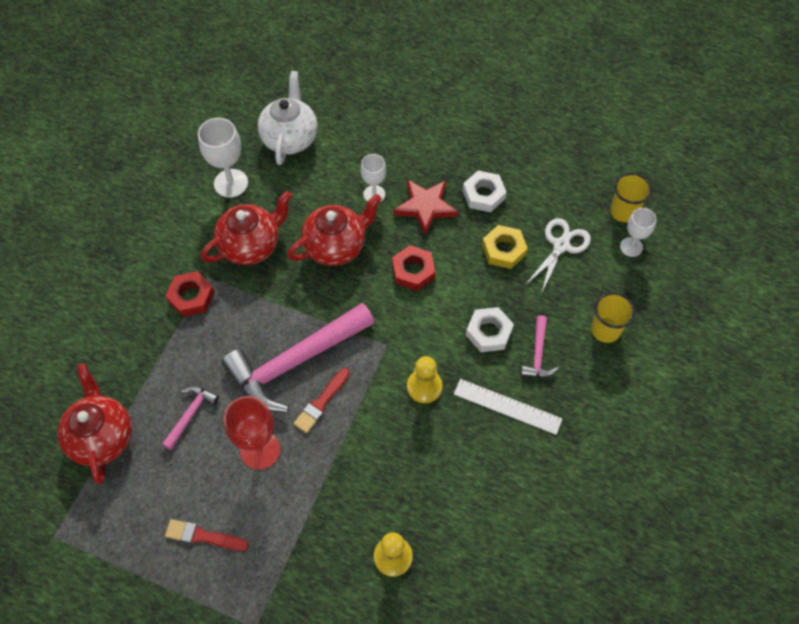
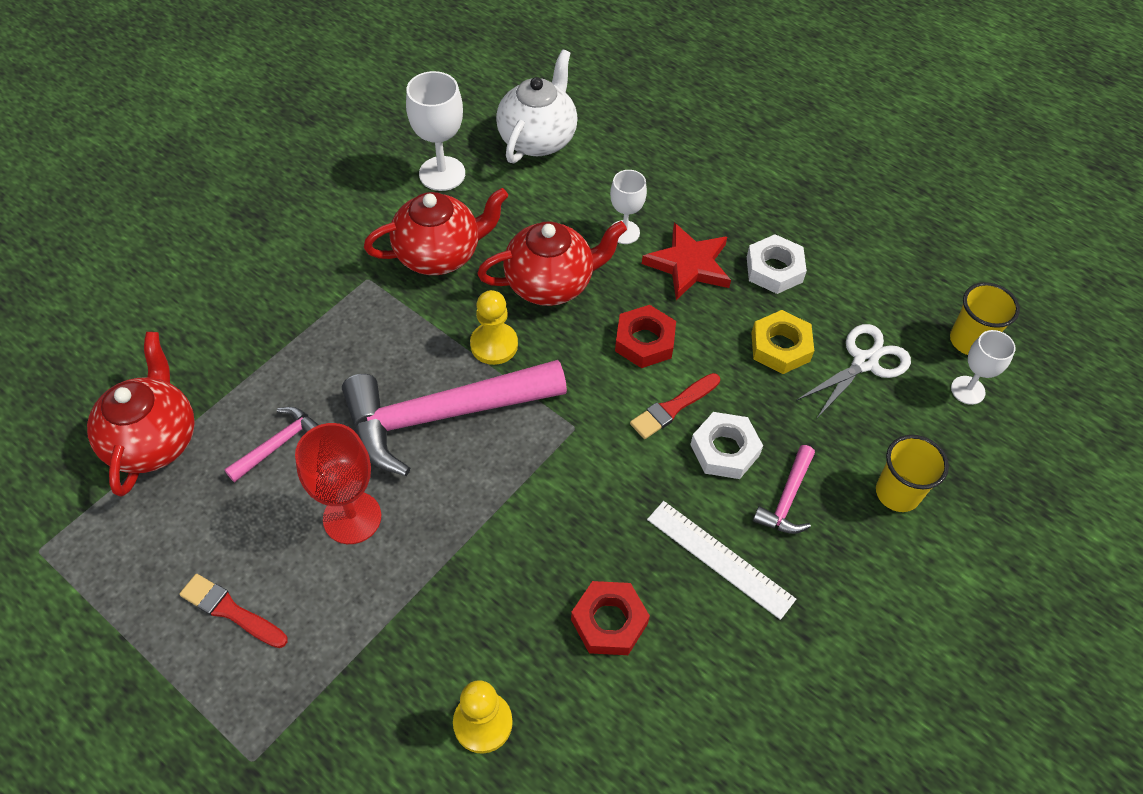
camera: 15 degrees right, 5 degrees down
(191, 297) = (338, 297): red nut -> red nut (609, 621)
(321, 402) = (458, 478): red brush -> red brush (673, 408)
(424, 387) = (609, 498): yellow pawn -> yellow pawn (494, 345)

